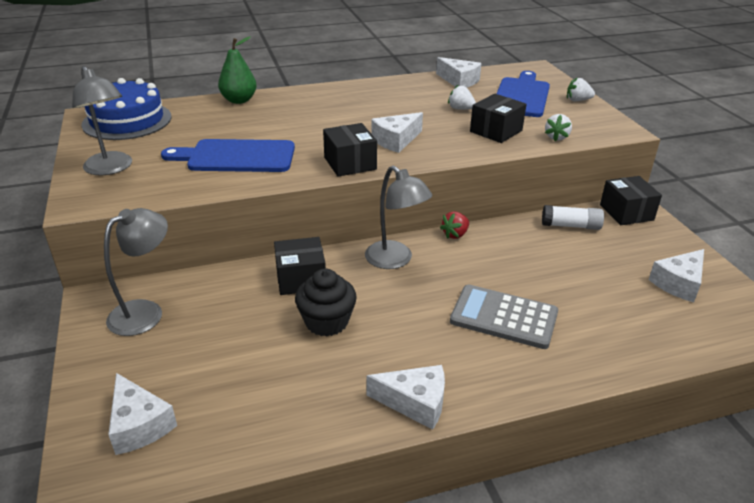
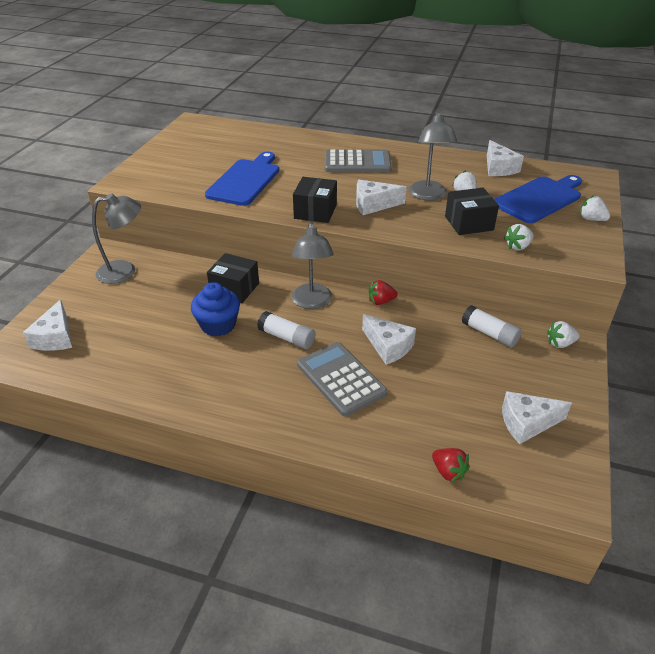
camera: 35 degrees right, 5 degrees up
(111, 169) = (162, 164): grey lamp -> grey lamp (428, 195)
(127, 120) = (209, 131): blue cake -> none
(236, 157) = (245, 180): blue cutting board -> blue cutting board turned 75 degrees clockwise
(239, 100) = (299, 136): green pear -> none
(326, 322) = (218, 325): black cupcake -> blue cupcake
(331, 109) = (357, 162): none -> grey calculator
(410, 303) = (287, 337): none -> white glue stick
(415, 403) = (211, 404): white cheese -> white cheese (388, 346)
(626, 212) = (560, 344): black box -> white strawberry
(676, 351) = (448, 472): none -> red strawberry

